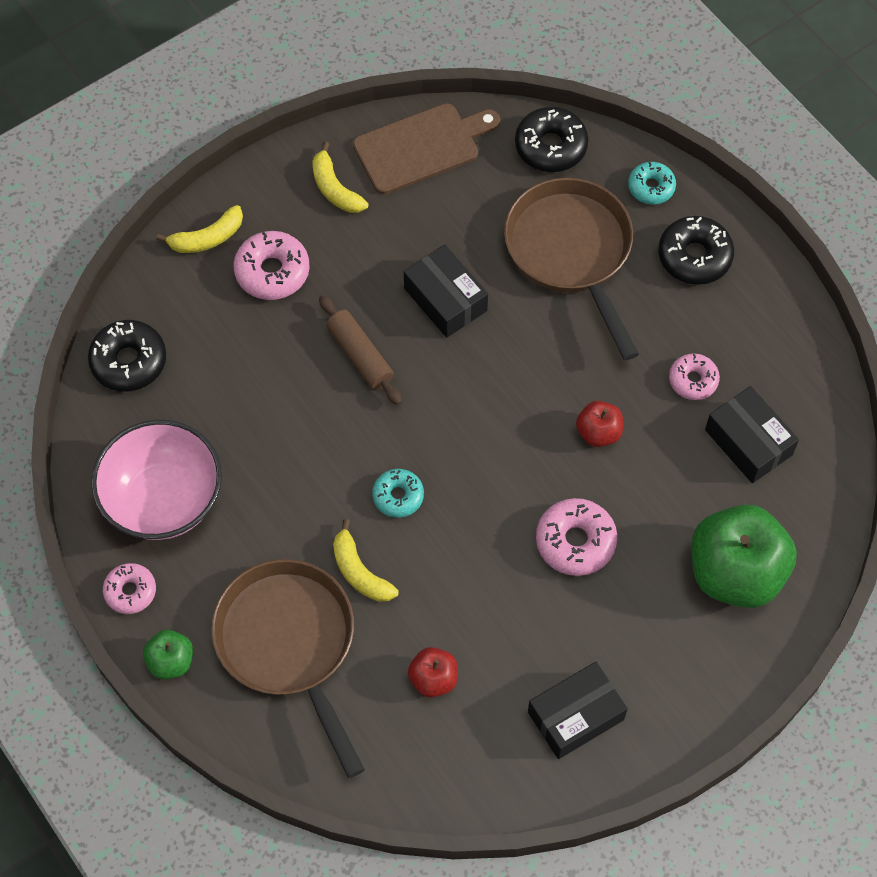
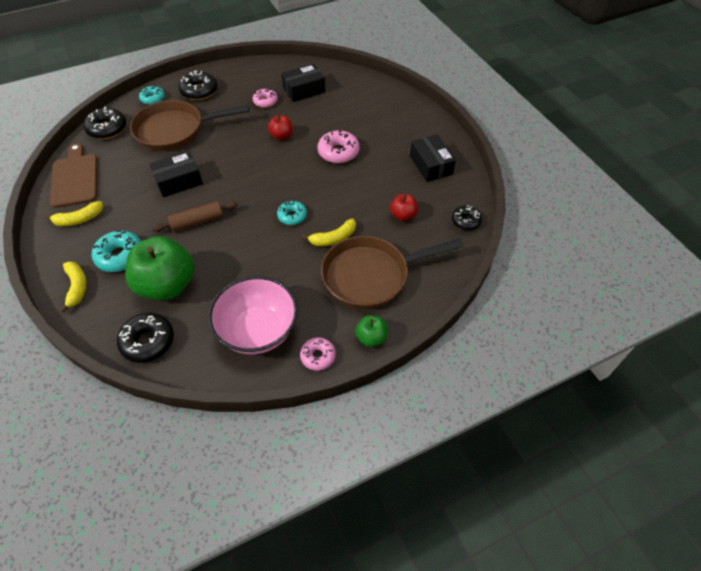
camera: 80 degrees left, 10 degrees down
(272, 271) = (120, 256): pink donut -> turquoise donut
(439, 791) = (466, 221): none -> black donut
(735, 572) = (368, 104): green apple -> green apple (167, 285)

